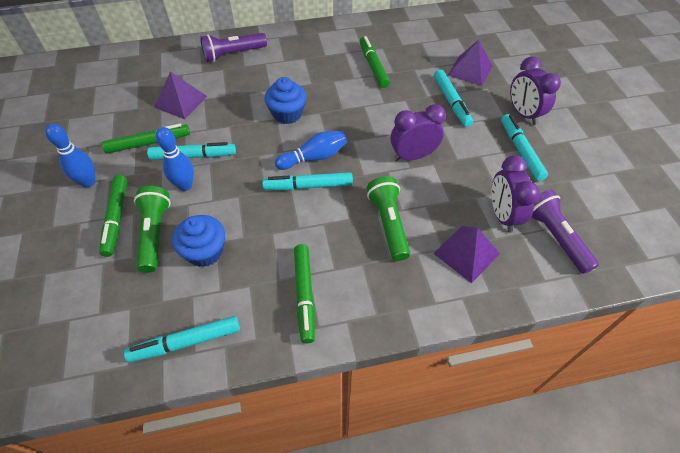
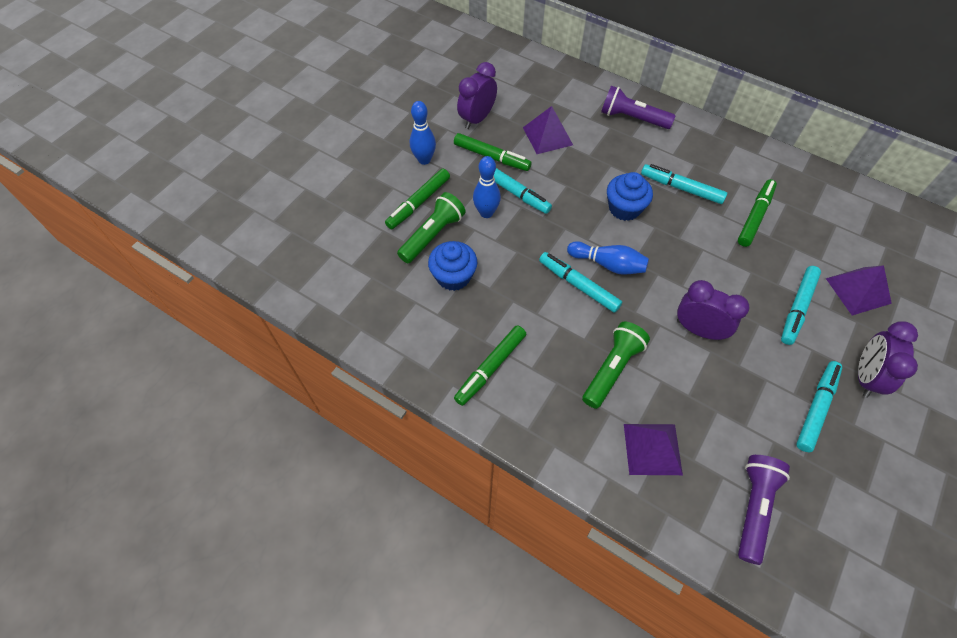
camera: 45 degrees right, 5 degrees up
(186, 342) = (384, 331): turquoise marker -> turquoise marker (681, 188)
(502, 215) = (724, 447): purple clock -> purple clock (477, 119)

